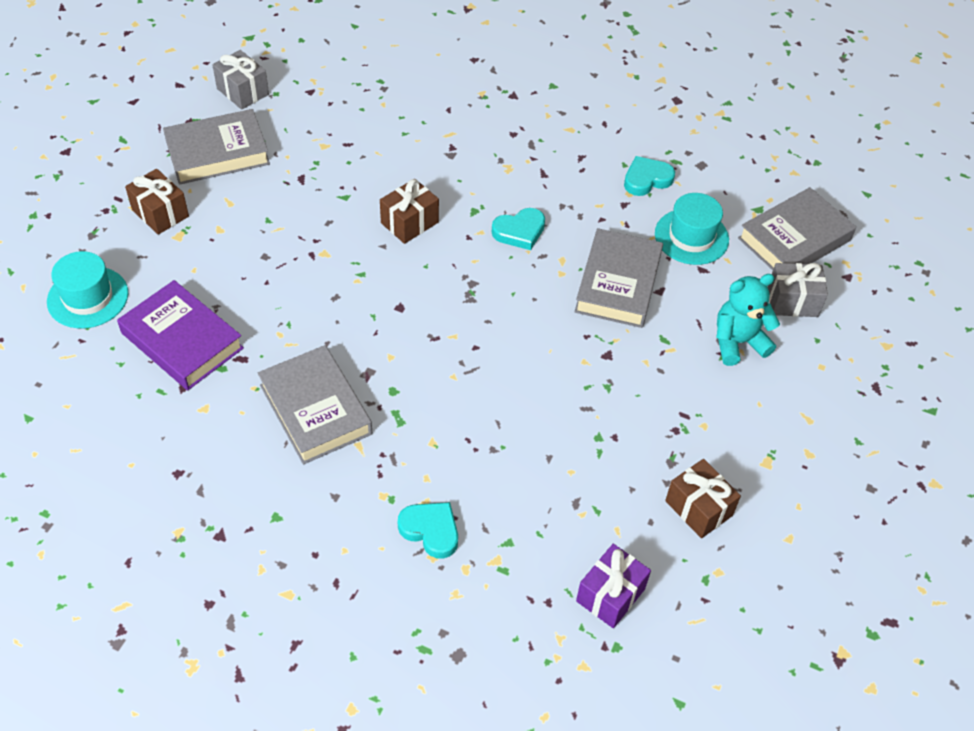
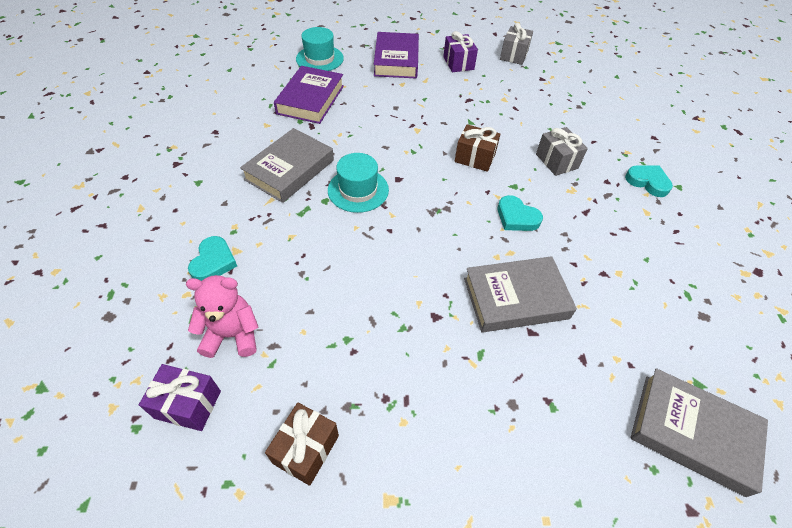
camera: 65 degrees right, 0 degrees up
(160, 213) = (396, 60): brown gift -> purple book
(217, 153) = (458, 63): grey book -> purple gift
(544, 536) = (232, 335): none -> pink teddy bear
(646, 179) = (646, 280): turquoise heart -> turquoise heart (647, 182)
(691, 237) = (613, 336): turquoise hat -> turquoise hat (358, 190)
(738, 342) = (520, 420): turquoise teddy bear -> none
(792, 301) = (610, 458): grey gift -> grey gift (556, 161)

